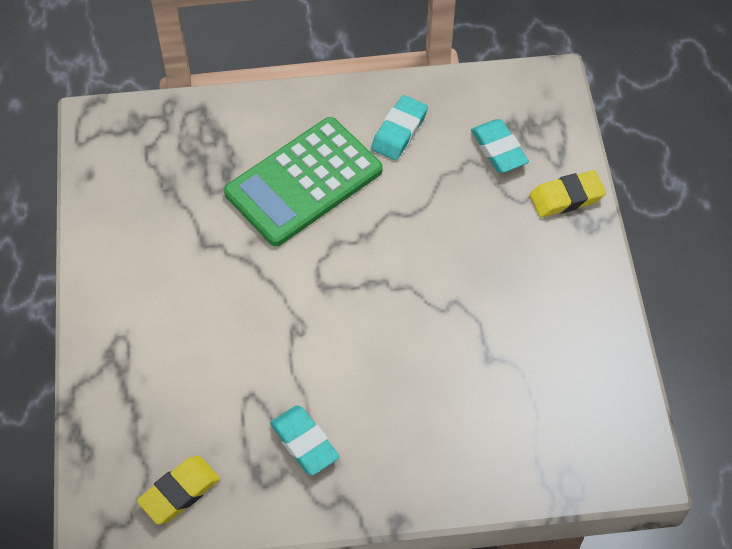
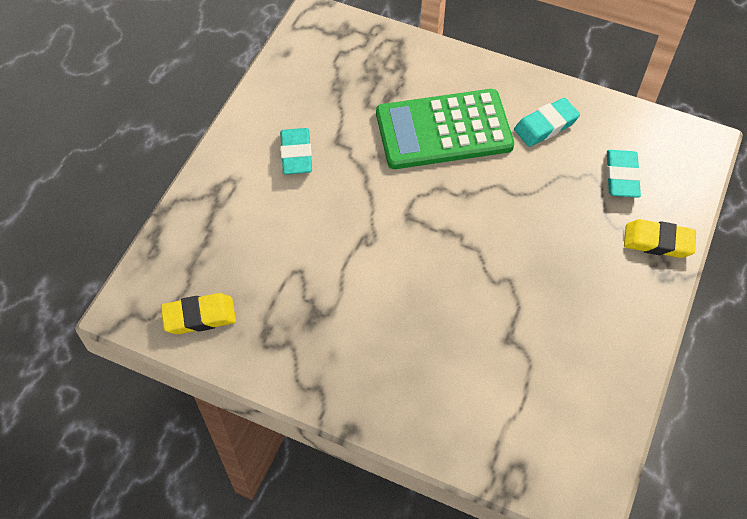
camera: 30 degrees right, 0 degrees up
(304, 443) = (317, 329): turquoise eraser -> turquoise eraser (296, 154)

